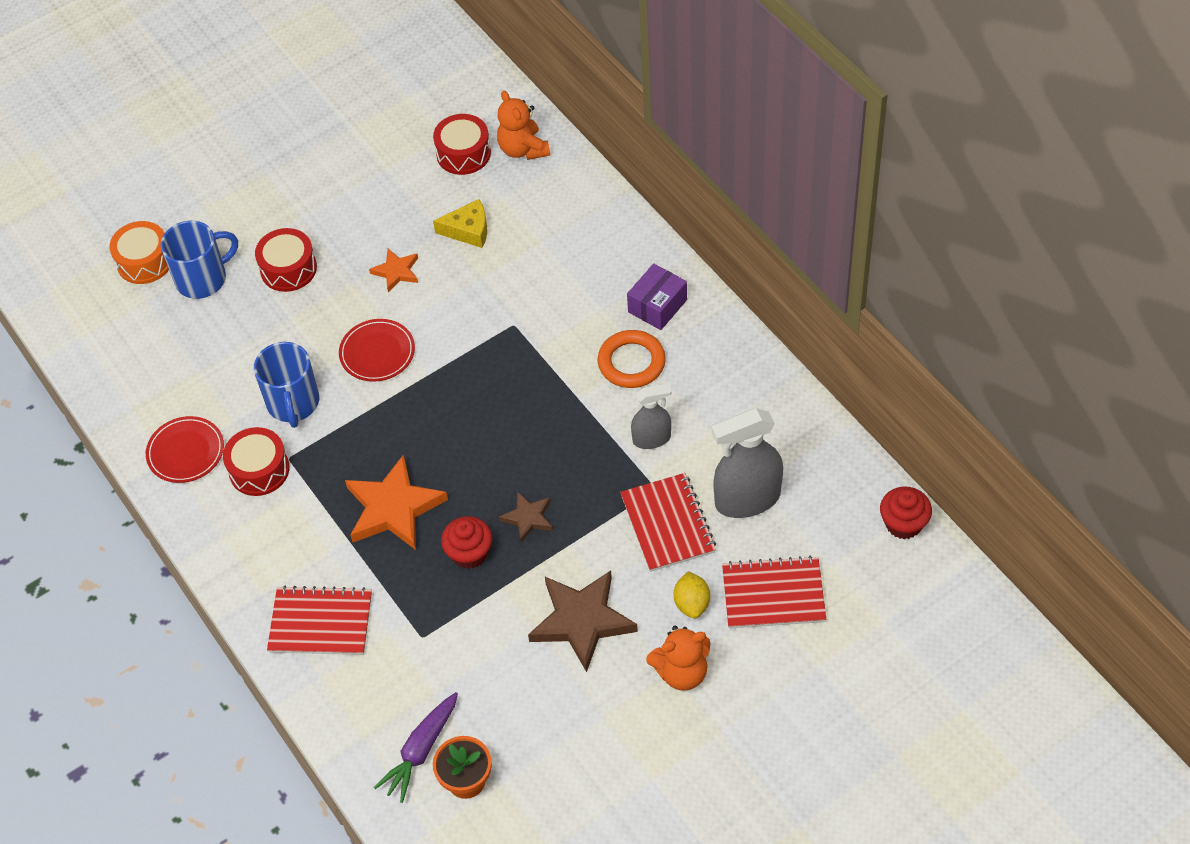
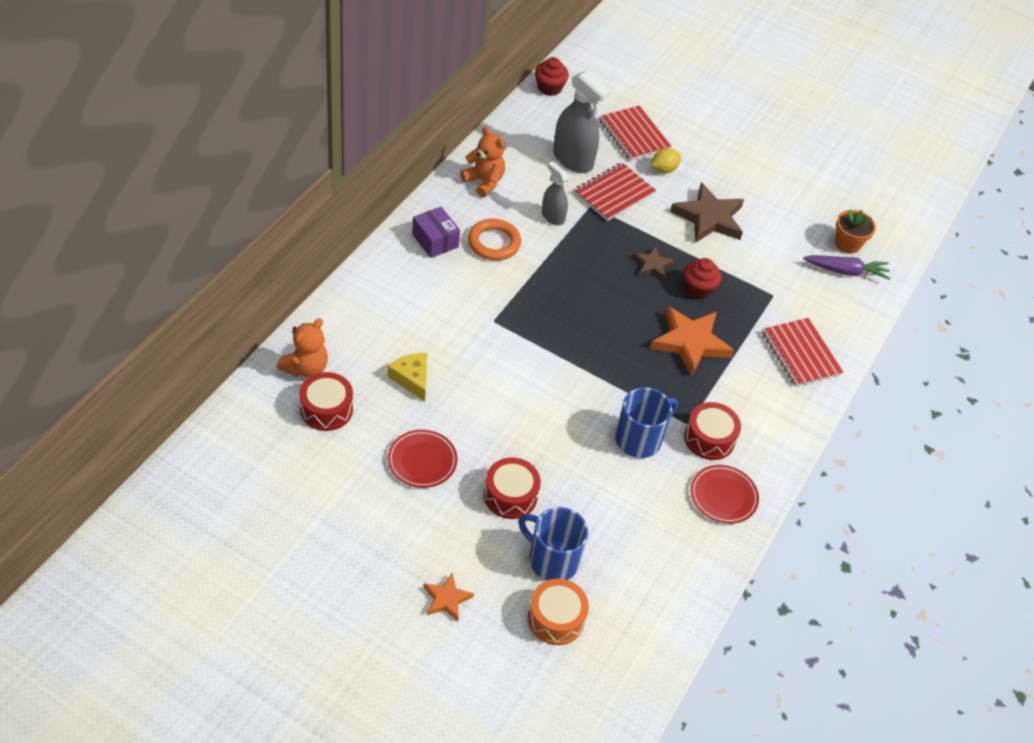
camera: 125 degrees left, 5 degrees down
(377, 352) = (563, 399): red plate -> red plate (422, 461)
(396, 272) = (477, 414): orange star -> orange star (446, 599)
(657, 306) = (435, 240): purple box -> purple box turned 45 degrees clockwise
(681, 672) = (711, 164): orange teddy bear -> orange teddy bear (484, 182)

